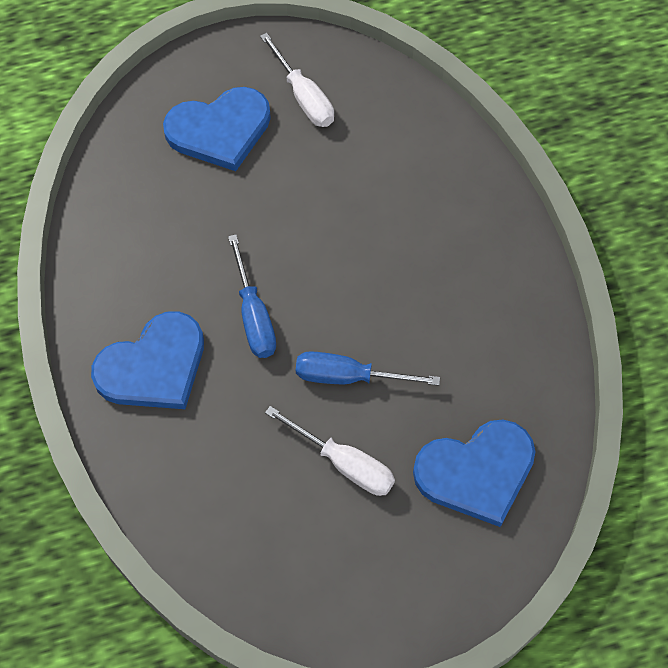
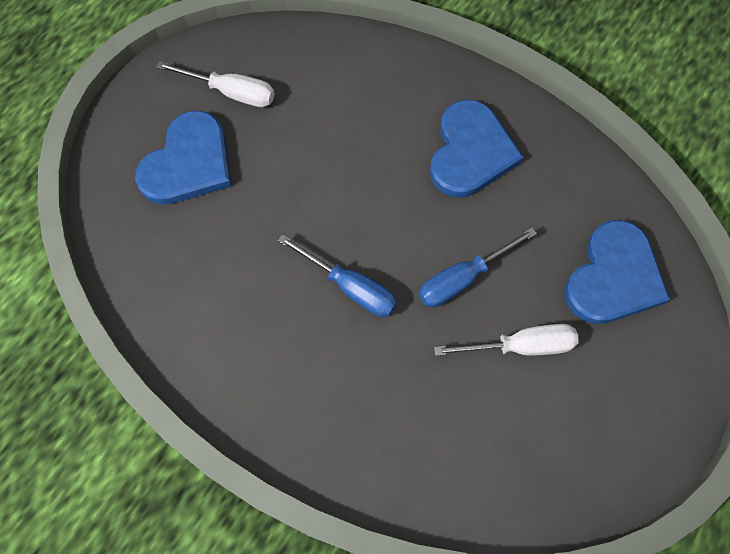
camera: 40 degrees left, 5 degrees up
(153, 366) = (310, 388): blue heart -> blue heart (470, 152)

